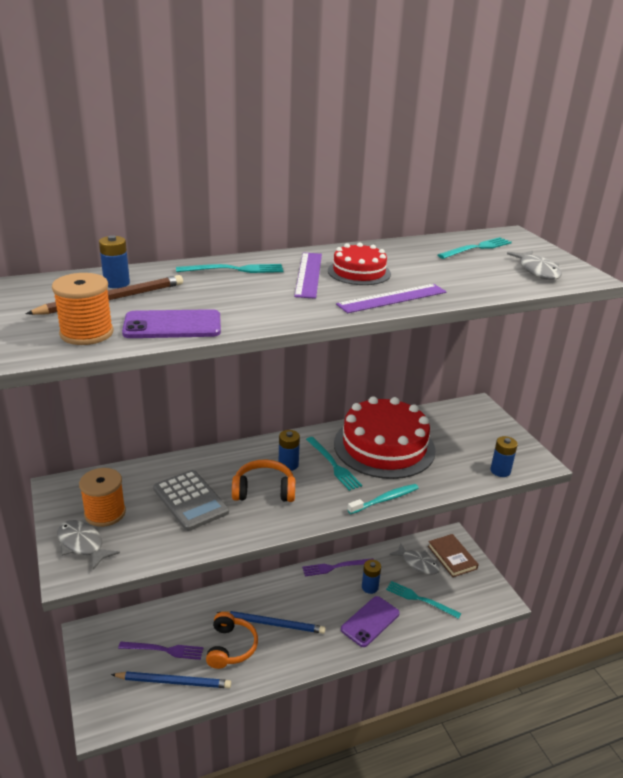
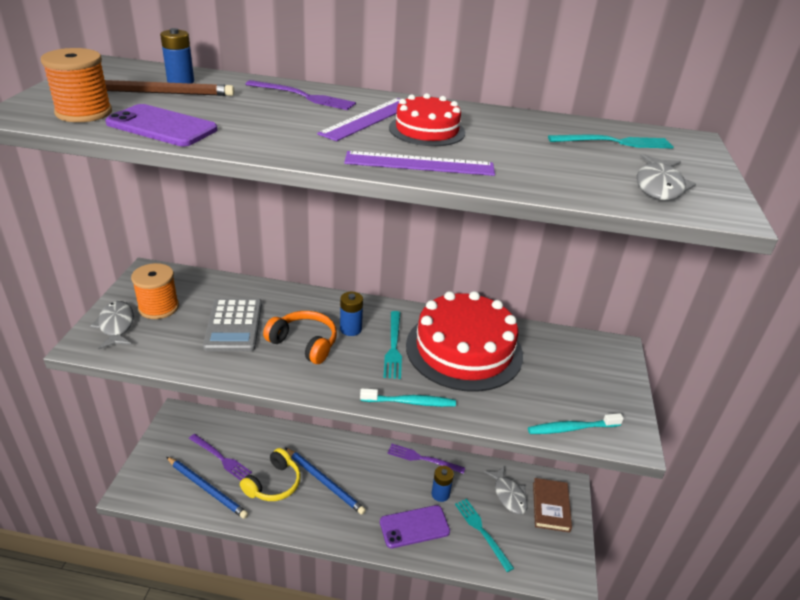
camera: 30 degrees right, 5 degrees up
(231, 647) = (273, 484): orange headphones -> yellow headphones
(234, 269) = (303, 96): turquoise fork -> purple fork
(500, 471) = (571, 428): blue battery -> turquoise toothbrush

